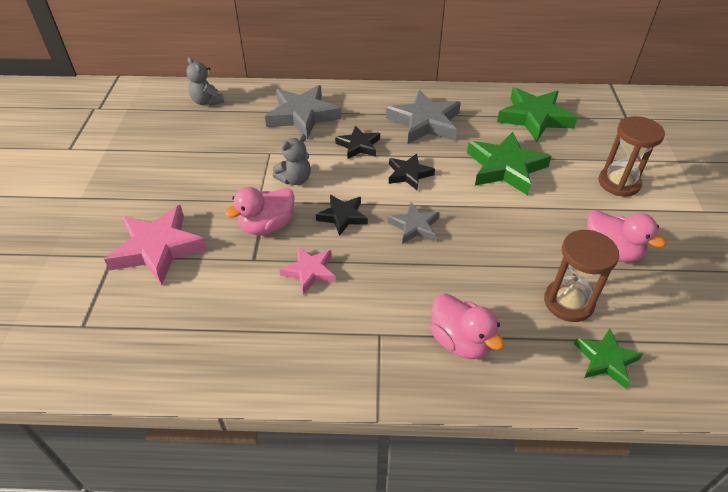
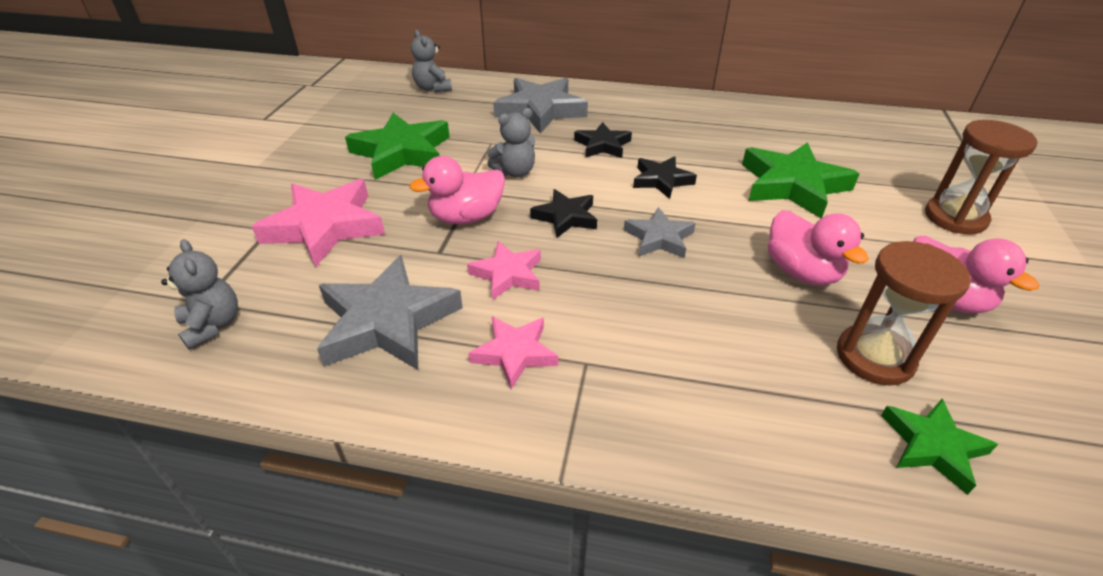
camera: 10 degrees right, 5 degrees down
(99, 344) = (213, 325): none -> grey teddy bear
(328, 334) = (514, 353): none -> pink star
(425, 123) = (691, 129): grey star -> grey star (387, 321)
(460, 341) = (703, 388): pink duck -> pink duck (801, 272)
(534, 118) = (837, 136): green star -> green star (402, 152)

